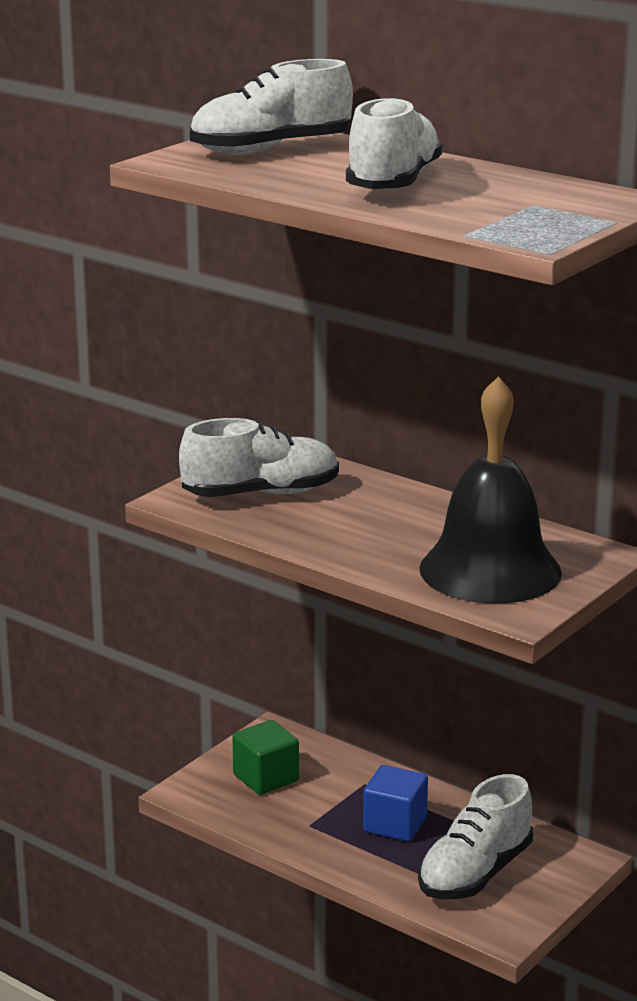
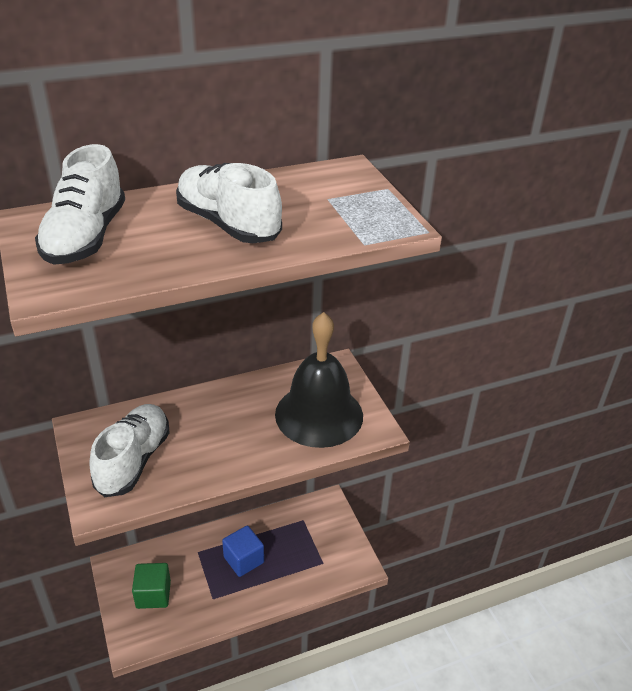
camera: 60 degrees left, 15 degrees up
(475, 873) = (308, 550): white shoe -> none

